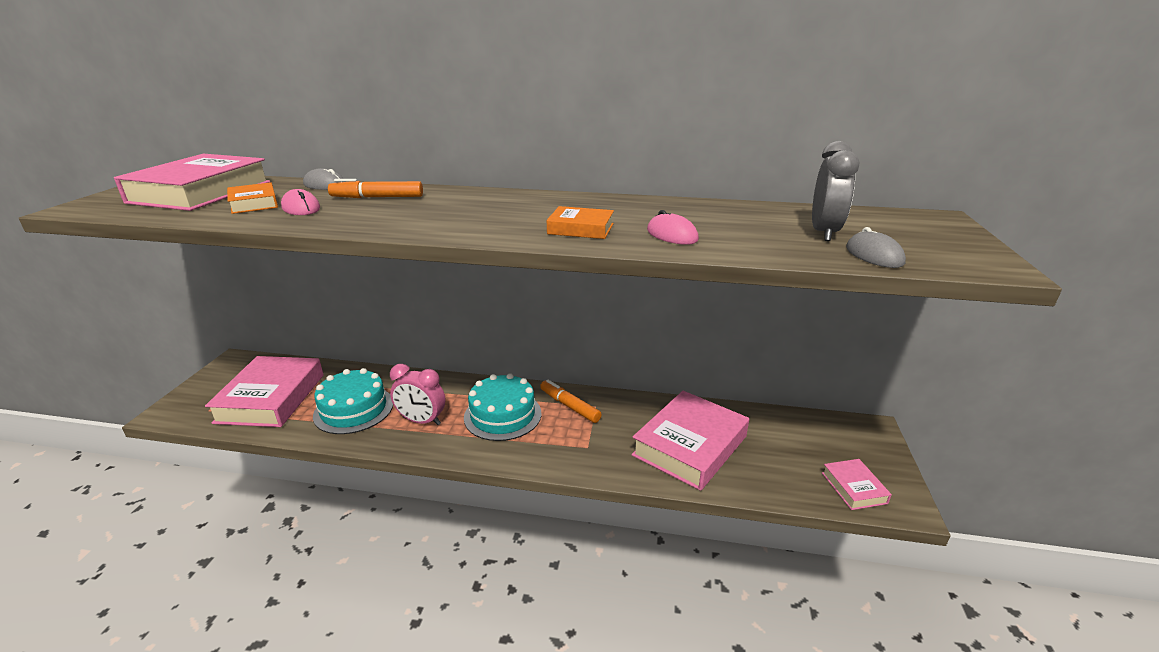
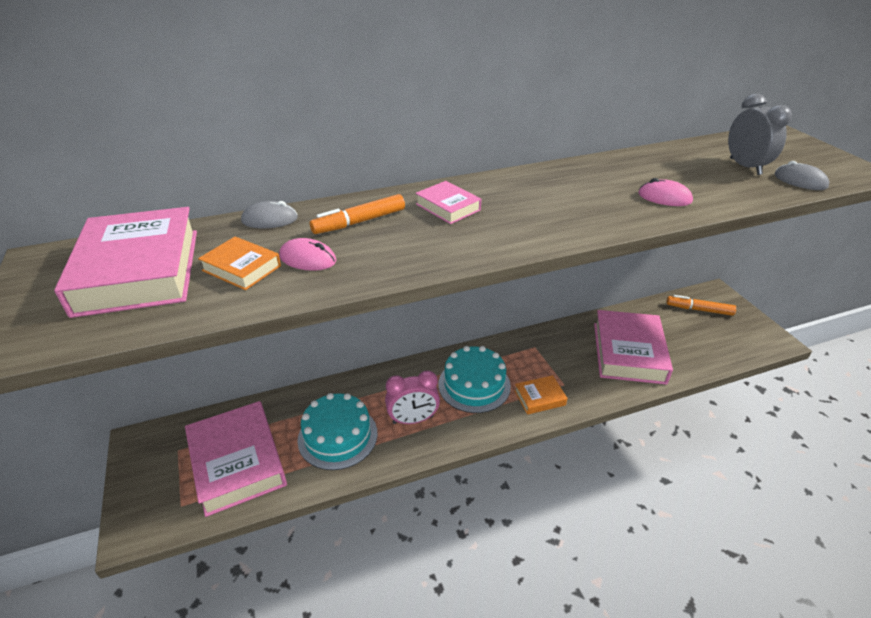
camera: 30 degrees left, 10 degrees up
(569, 406) = (516, 355): orange marker -> orange marker (699, 310)
(580, 229) = (595, 210): orange book -> orange book (539, 398)
(854, 488) = (744, 341): pink book -> pink book (448, 207)

